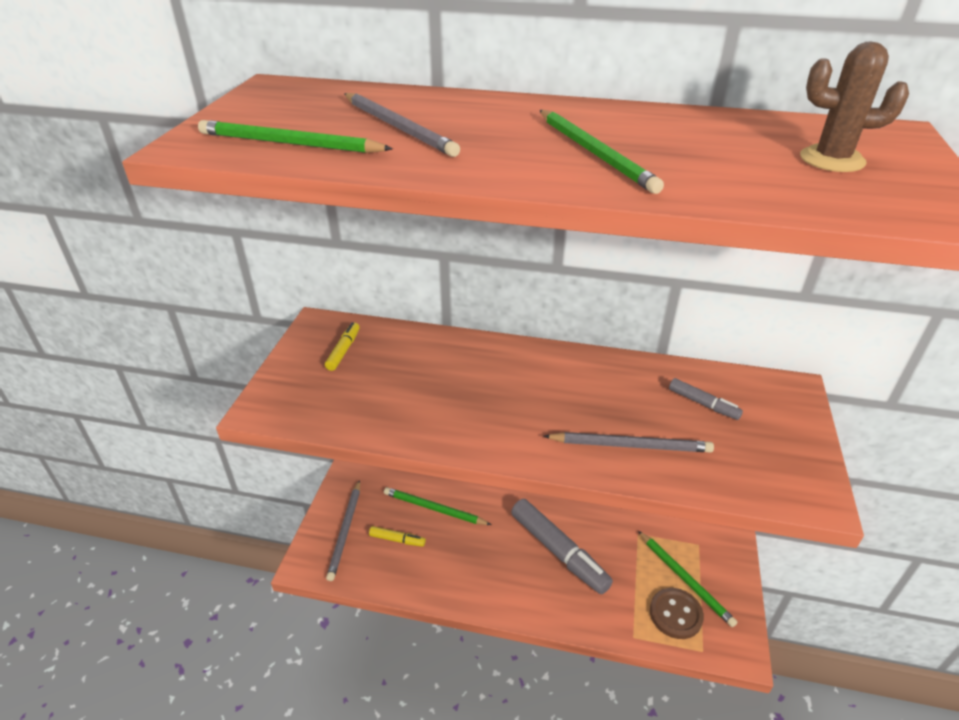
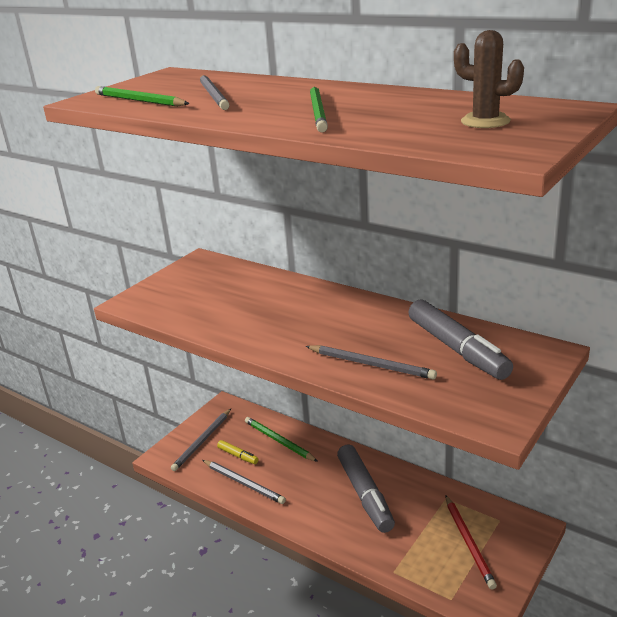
camera: 25 degrees right, 10 degrees down
(343, 350) = (205, 277): yellow marker -> none
(421, 574) = (243, 483): none -> grey pencil
(675, 614) = (442, 566): brown button -> none
(685, 579) = (468, 542): green pencil -> red pencil
(703, 404) = (457, 349): grey marker -> grey marker, size x2.13

